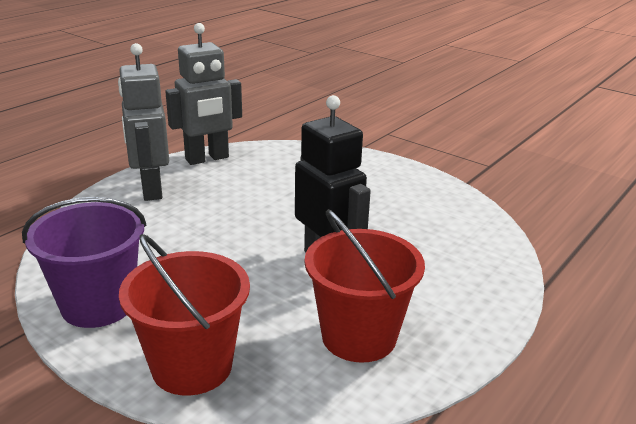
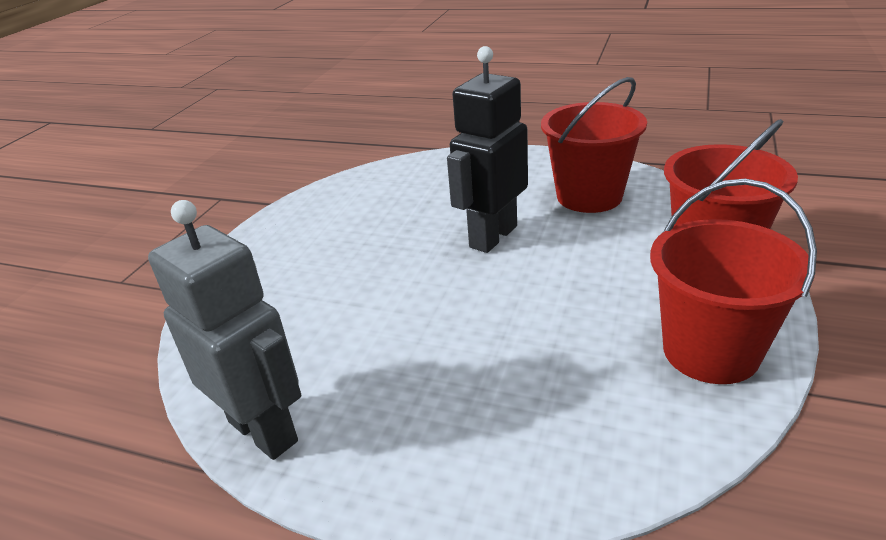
camera: 105 degrees left, 5 degrees up
(98, 305) = (710, 351): purple bucket -> red bucket
(150, 190) = (413, 449): grey robot -> none

